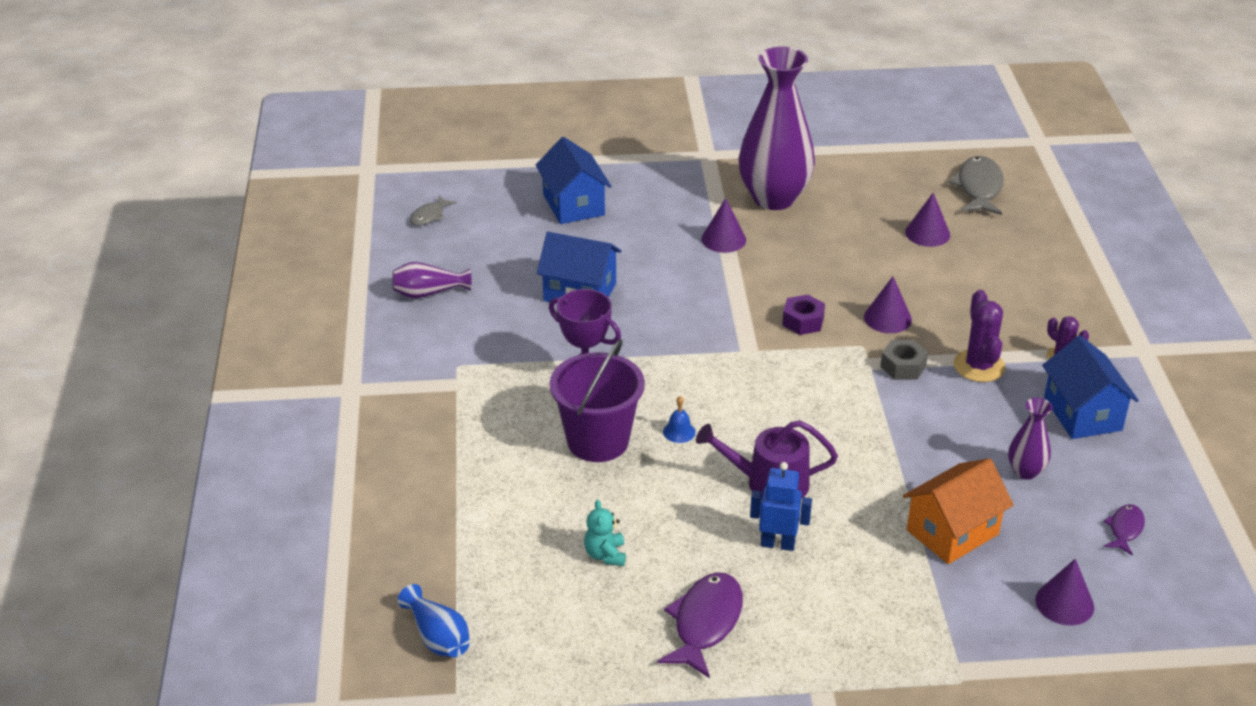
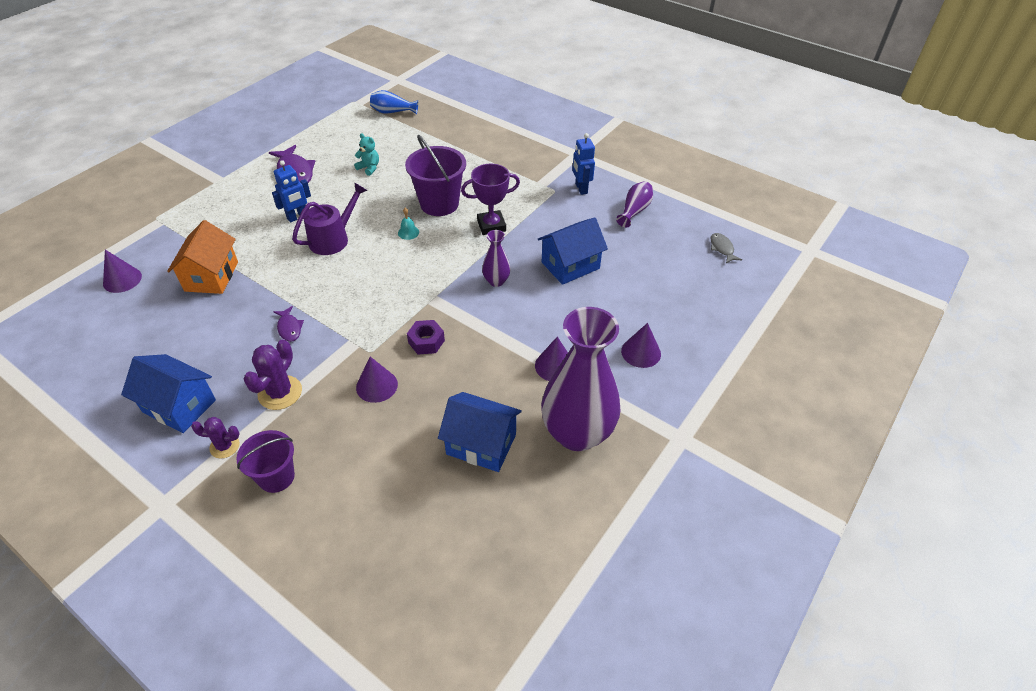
camera: 130 degrees right, 10 degrees up
(429, 349) = (581, 188): none -> blue robot
(573, 205) = (674, 317): blue house -> blue house (481, 444)
(679, 432) = (408, 232): blue bell -> turquoise bell
(903, 366) = (330, 355): grey nut -> none
(927, 233) = (430, 496): purple cone -> purple cone (641, 352)
(979, 188) = (443, 601): grey fish -> none
(979, 366) = (280, 393): purple cactus -> purple cactus turned 75 degrees clockwise
(1025, 471) = (193, 338): purple vase -> purple vase (496, 281)
(1034, 311) = (276, 477): none -> purple bucket
(1125, 529) = (106, 342): purple fish -> purple fish (289, 328)

